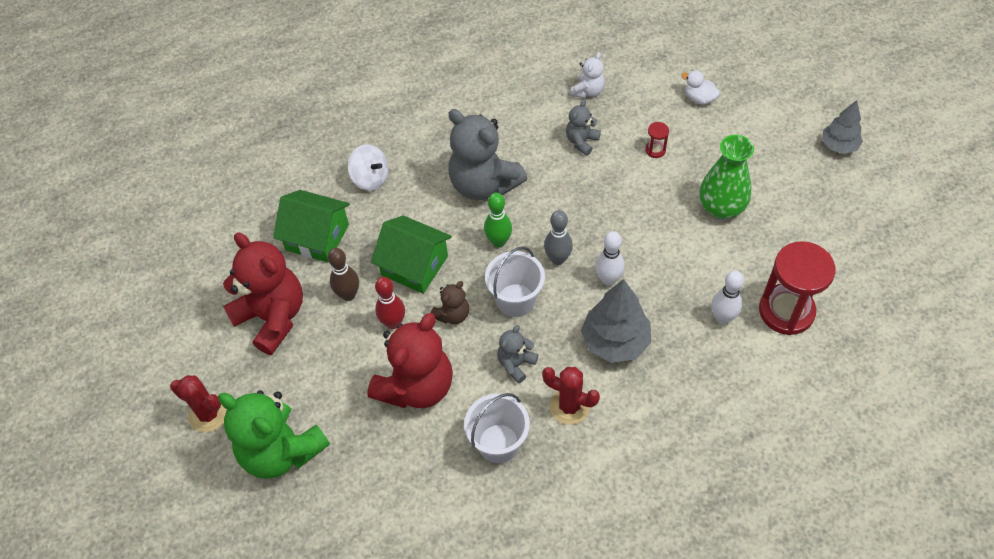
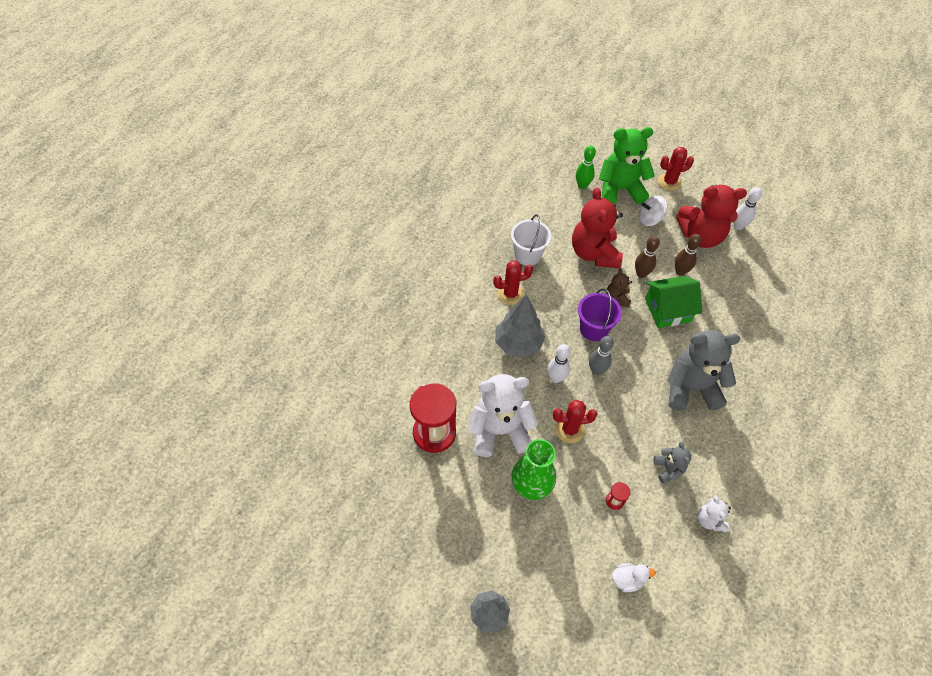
camera: 135 degrees right, 0 degrees up
(317, 237) = (735, 289): green house -> none
(370, 178) = (756, 343): white spinning top -> white spinning top (649, 219)
(393, 323) = (641, 274): red bowling pin -> brown bowling pin
(498, 242) = (640, 357): green bowling pin -> green bowling pin (582, 185)
(515, 300) = (593, 329): white bucket -> purple bucket
(516, 364) = (558, 296): grey teddy bear -> none
(641, 226) = (569, 429): none -> red cactus
(714, 269) = (499, 431): none -> white teddy bear
(722, 317) = (469, 401): white bowling pin -> white bowling pin (738, 226)

